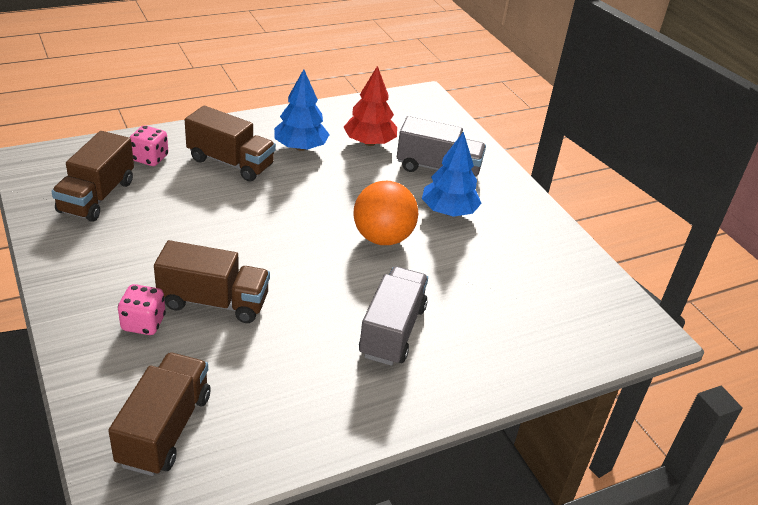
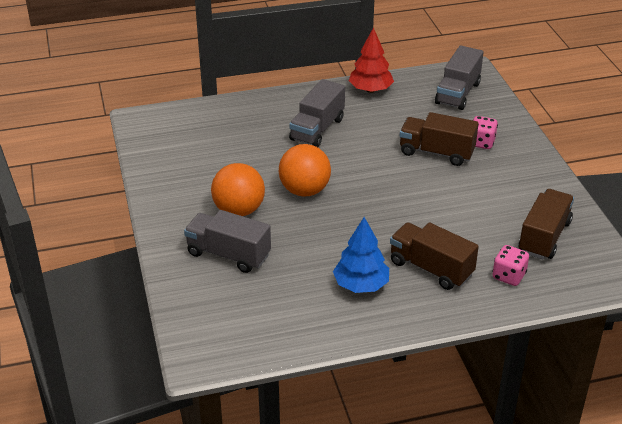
camera: 165 degrees left, 0 degrees up
(165, 429) = (458, 93): brown truck -> grey truck
(369, 142) = (288, 288): red tree -> red tree (370, 90)
(449, 211) = (239, 210): blue tree -> orange ball

